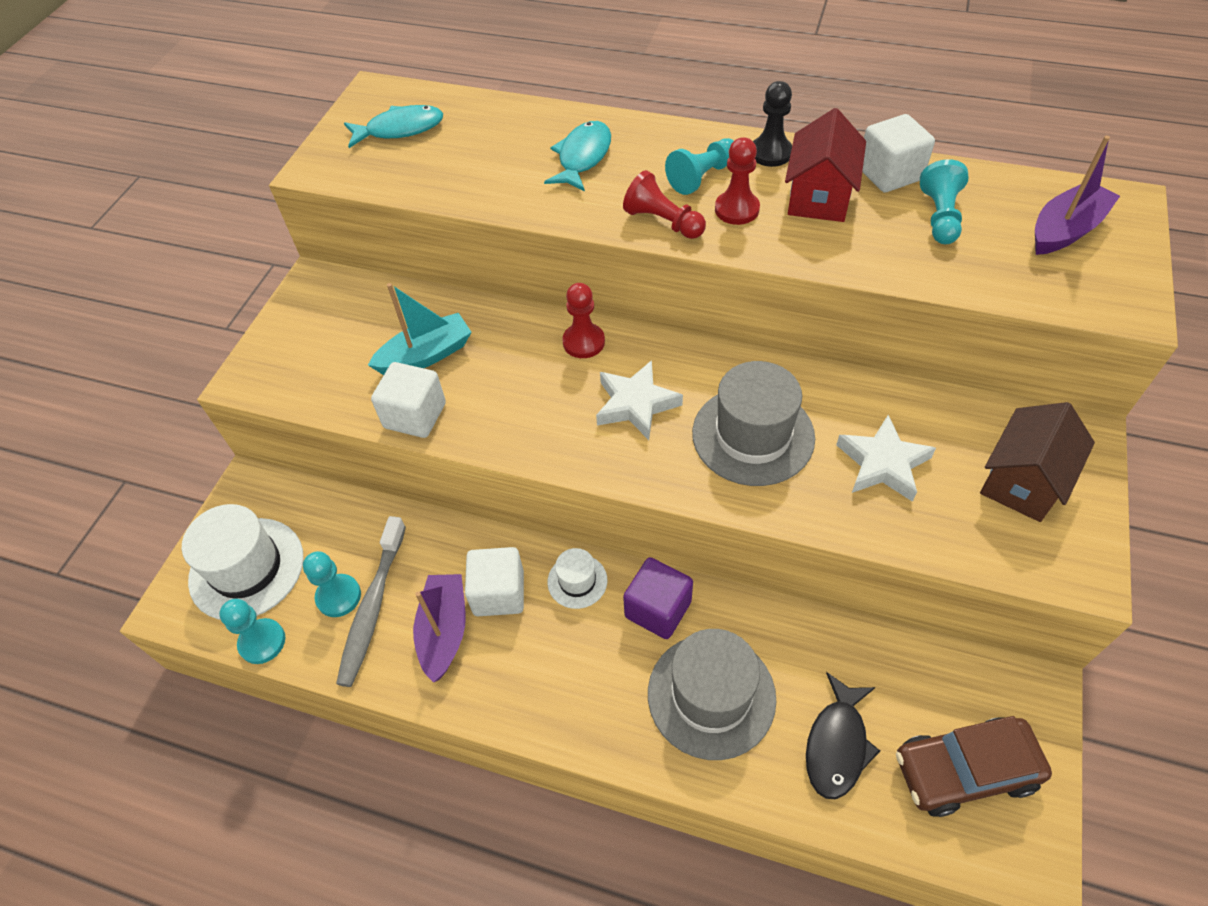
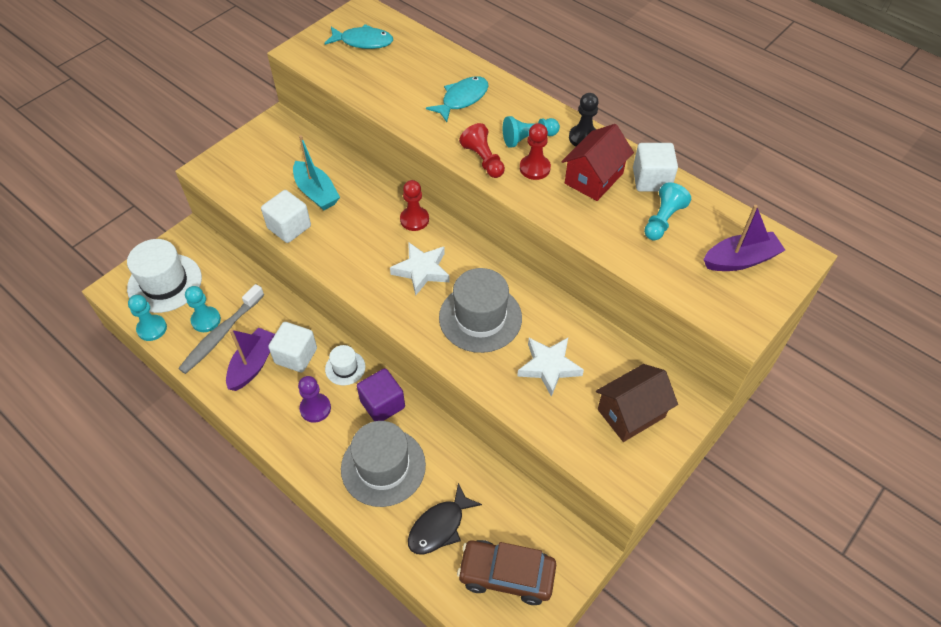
camera: 20 degrees right, 0 degrees up
(426, 355) = (316, 193): turquoise boat -> turquoise boat turned 60 degrees clockwise
(569, 655) = (315, 408): none -> purple pawn

